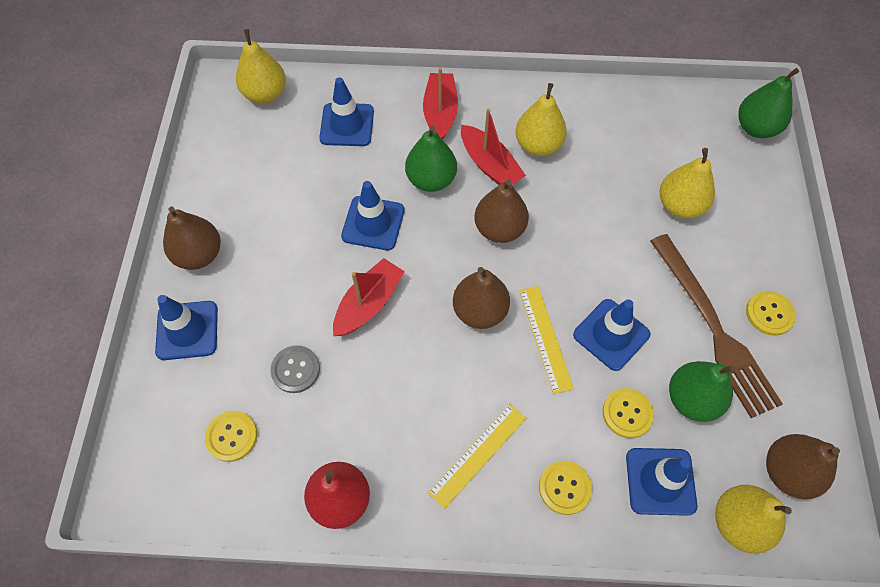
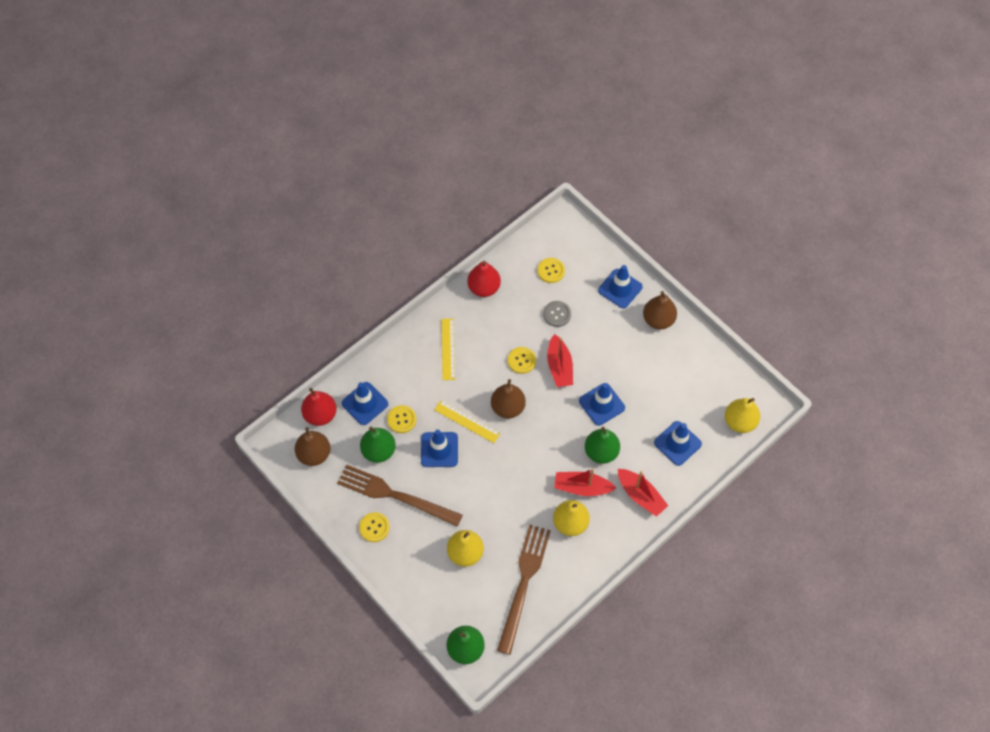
camera: 135 degrees right, 0 degrees up
(499, 229) = (540, 456): brown pear -> none
(564, 488) = (401, 367): yellow button -> yellow button (521, 360)
(642, 134) = (524, 583): none -> brown fork
(738, 522) = (320, 415): yellow pear -> red pear

